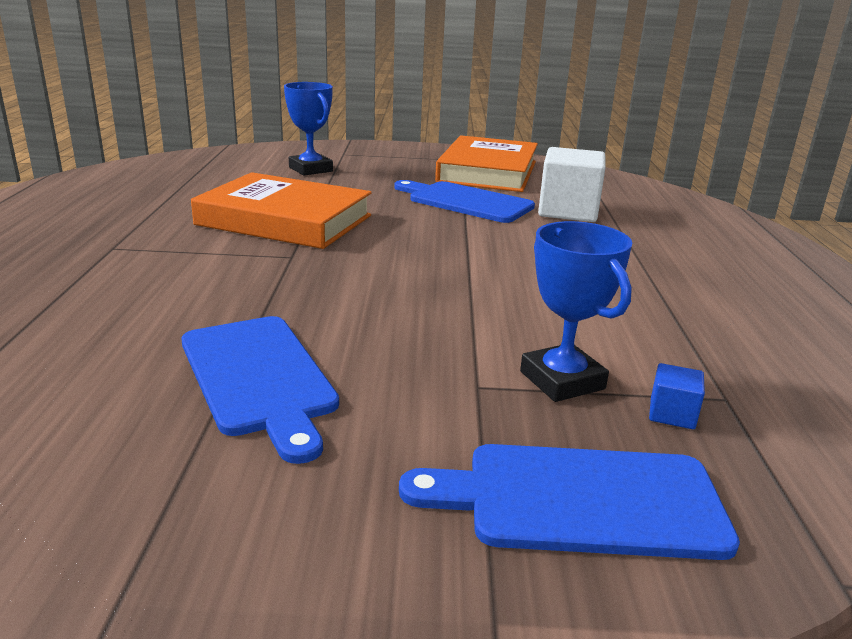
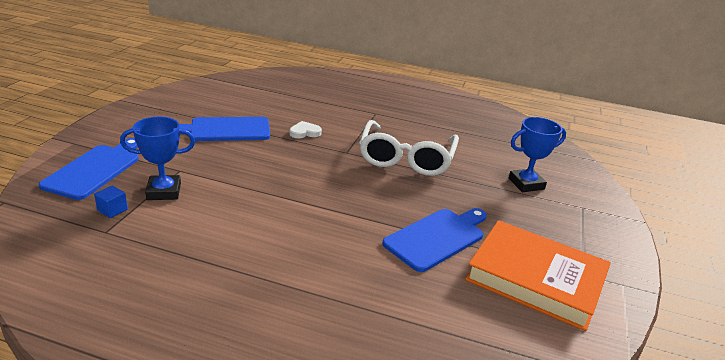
camera: 105 degrees right, 5 degrees up
(230, 295) = (305, 132): none -> white heart
(285, 220) = (406, 158): orange book -> white glasses
(568, 211) = (404, 289): white cube -> none

